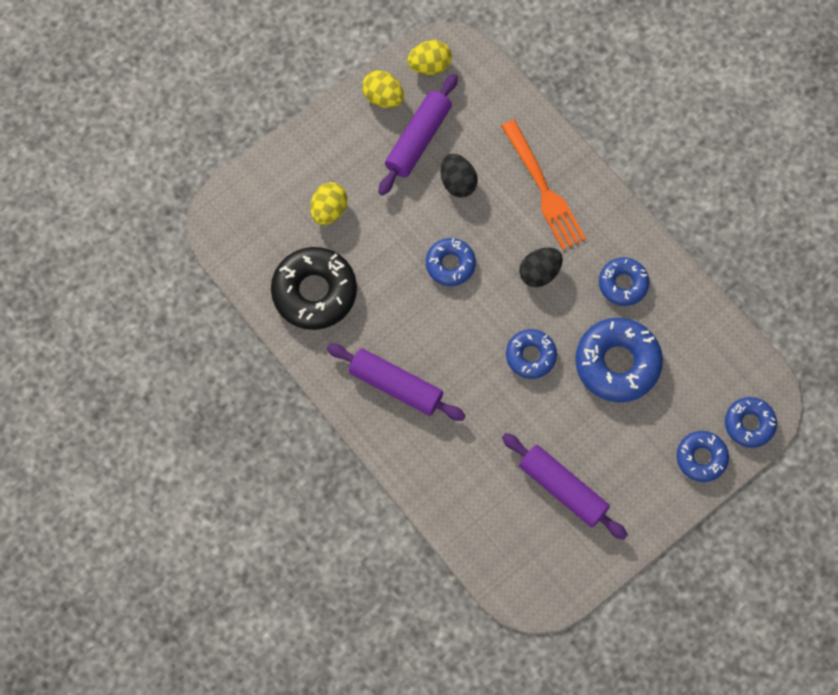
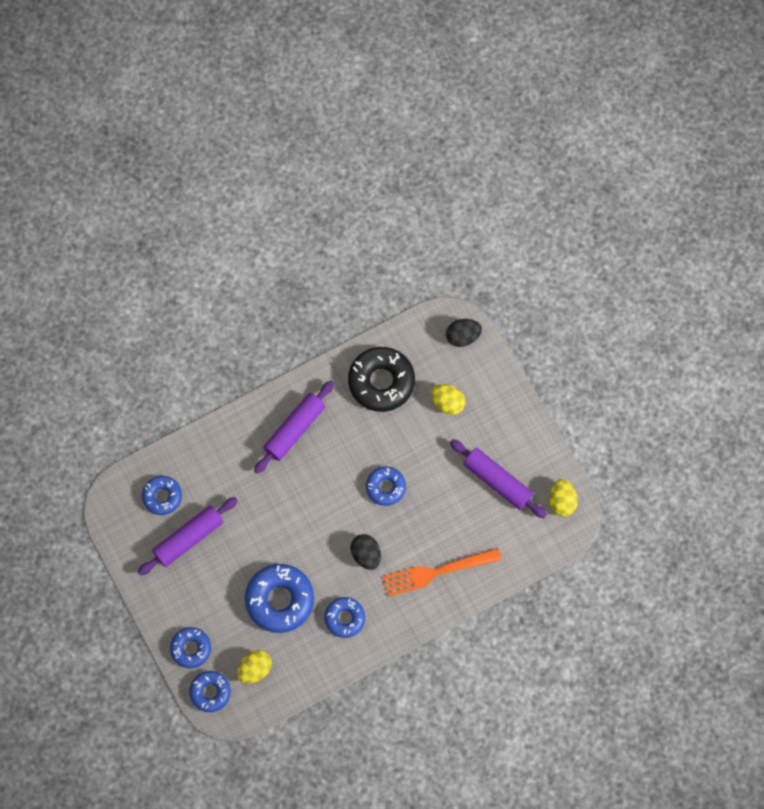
camera: 100 degrees right, 0 degrees up
(383, 97) = (539, 460): yellow egg -> yellow egg (255, 669)
(457, 182) = (454, 505): black egg -> black egg (463, 337)
(530, 356) = (298, 534): blue donut -> blue donut (162, 496)

